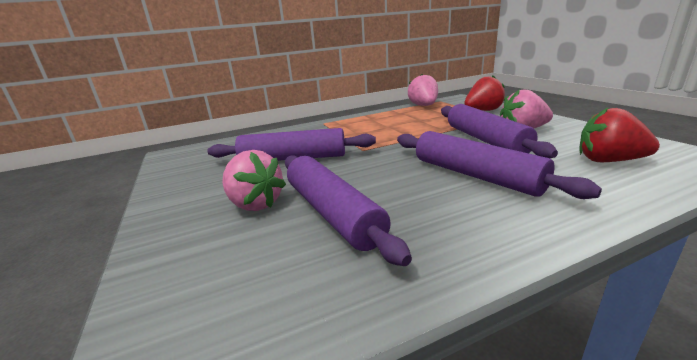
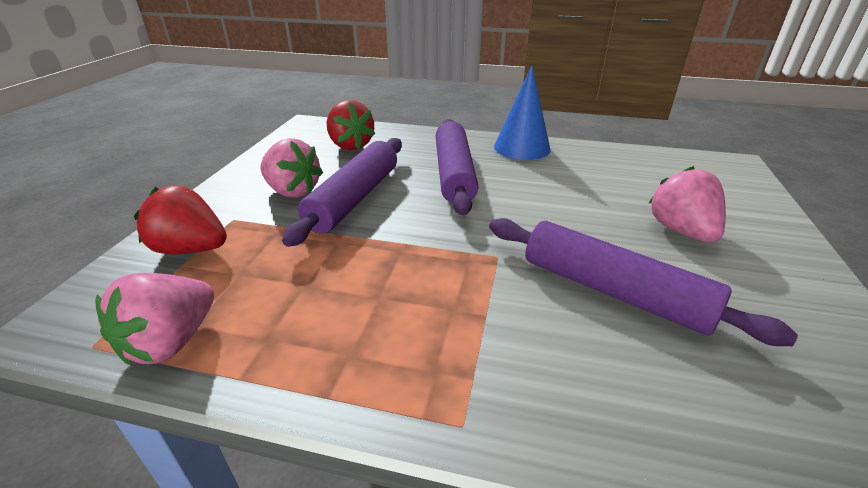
camera: 145 degrees left, 10 degrees up
(332, 213) = (606, 193): purple rolling pin -> none
(490, 236) = (522, 148): none -> blue cone

